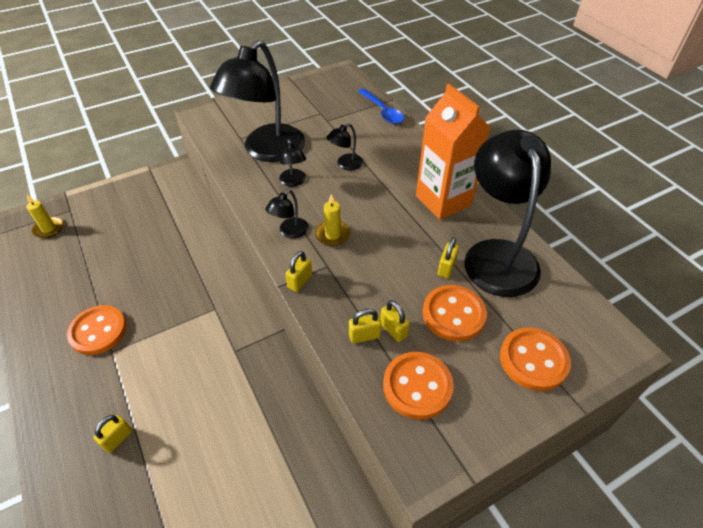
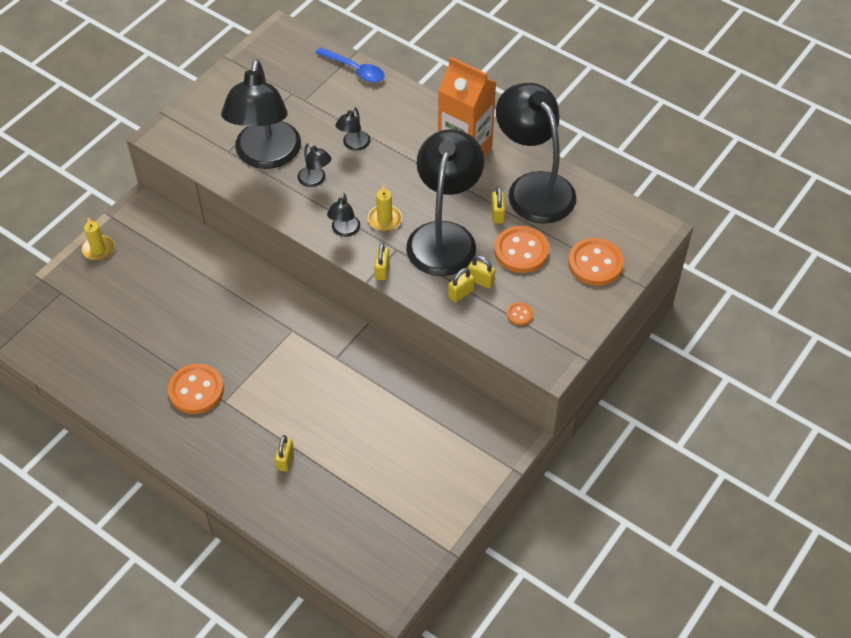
camera: 25 degrees left, 5 degrees up
(48, 229) = (55, 319): yellow candle -> yellow candle (98, 249)
(380, 270) = (444, 236): none -> black lamp
(417, 386) = (519, 314): orange button -> orange button, size x0.46

